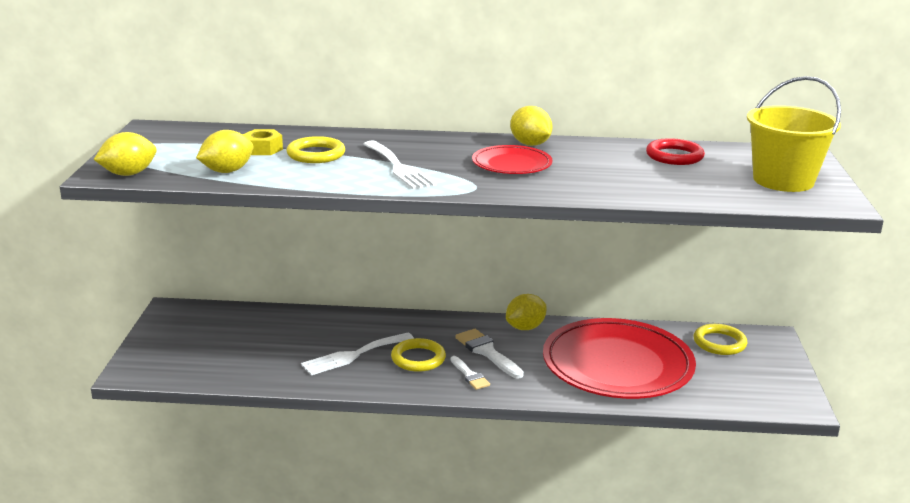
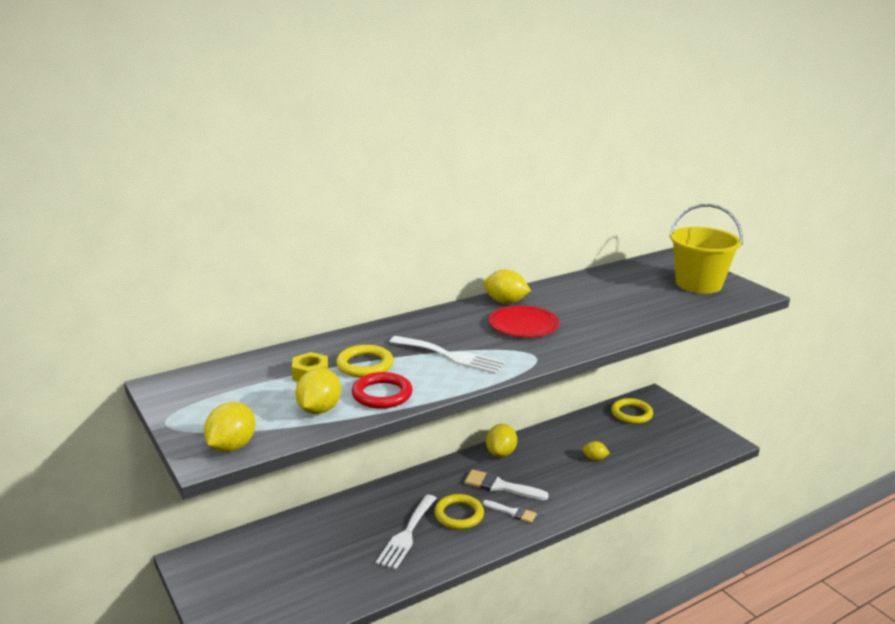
camera: 35 degrees left, 0 degrees up
(617, 365) = (594, 458): red plate -> yellow lemon
(674, 156) = (609, 283): red ring -> red ring (382, 394)

